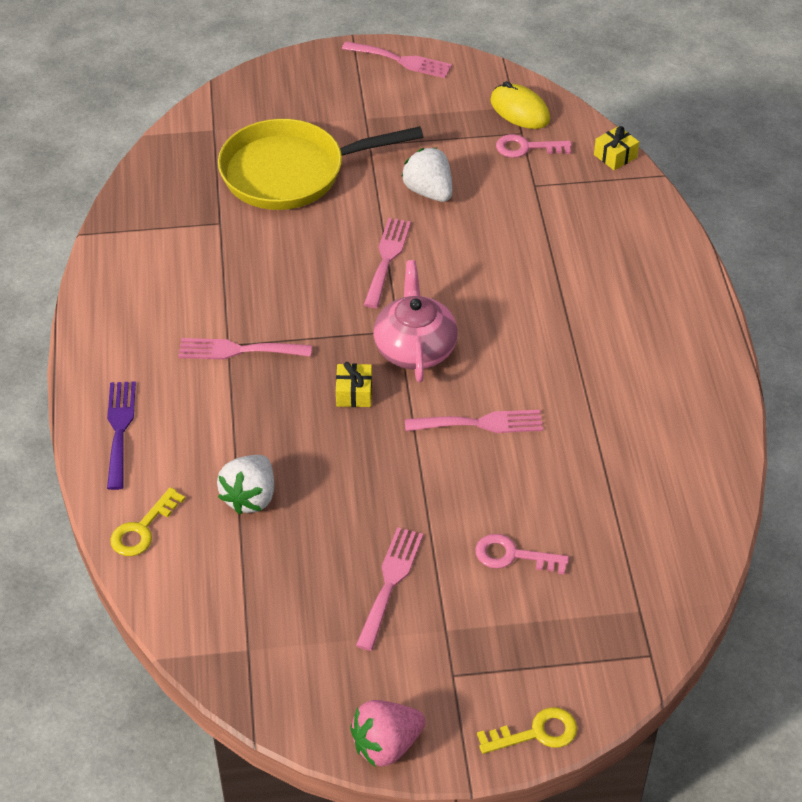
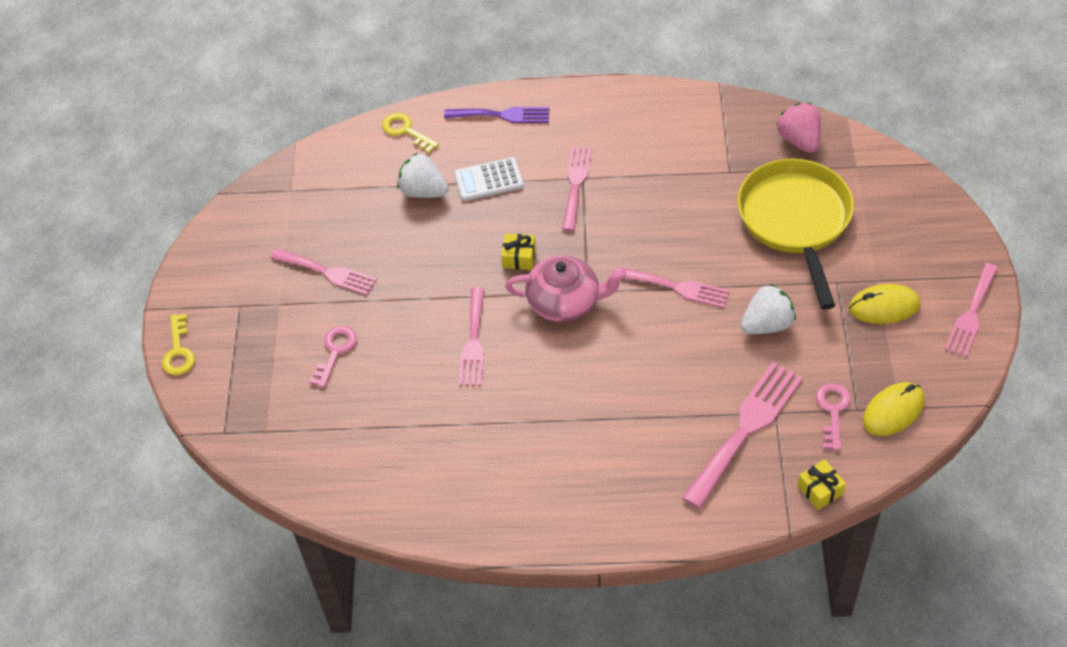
camera: 100 degrees right, 5 degrees up
(231, 433) = (488, 180): none -> white calculator
(386, 745) = (194, 264): pink strawberry -> pink strawberry (799, 140)
(398, 114) = (884, 306): none -> yellow mouse
(557, 204) = (745, 429): none -> pink fork

